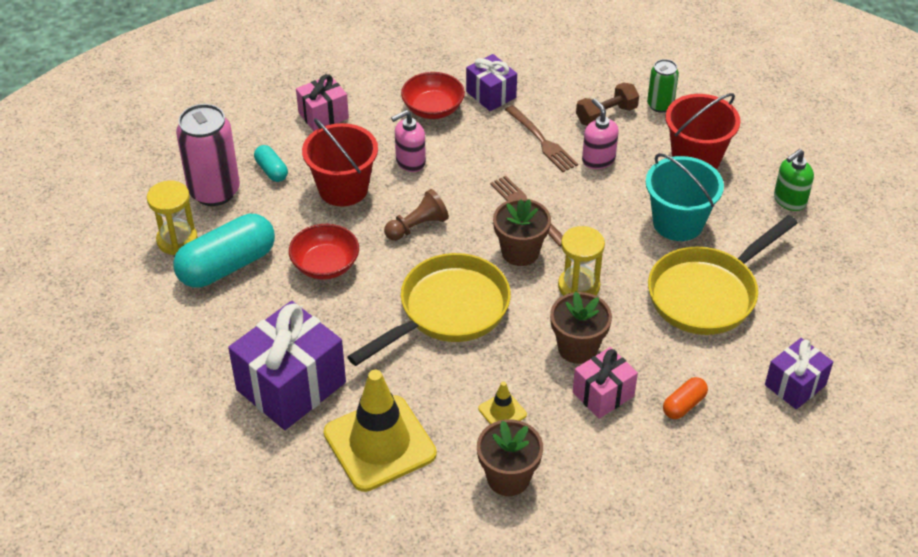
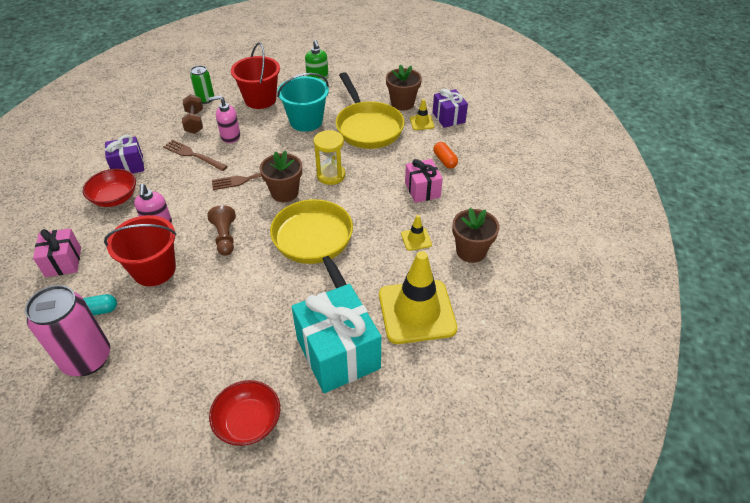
camera: 70 degrees left, 0 degrees up
(177, 240) = (125, 402): yellow hourglass -> none
(227, 266) = (182, 369): turquoise capsule -> none
(291, 386) = (338, 353): purple gift -> turquoise gift
(325, 265) = (227, 301): red bowl -> red bowl (248, 422)
(542, 141) = (193, 155): brown fork -> brown fork turned 135 degrees counterclockwise
(577, 348) = (380, 190): brown flower pot -> brown flower pot (402, 103)
(759, 354) = (422, 123): none -> yellow traffic cone

